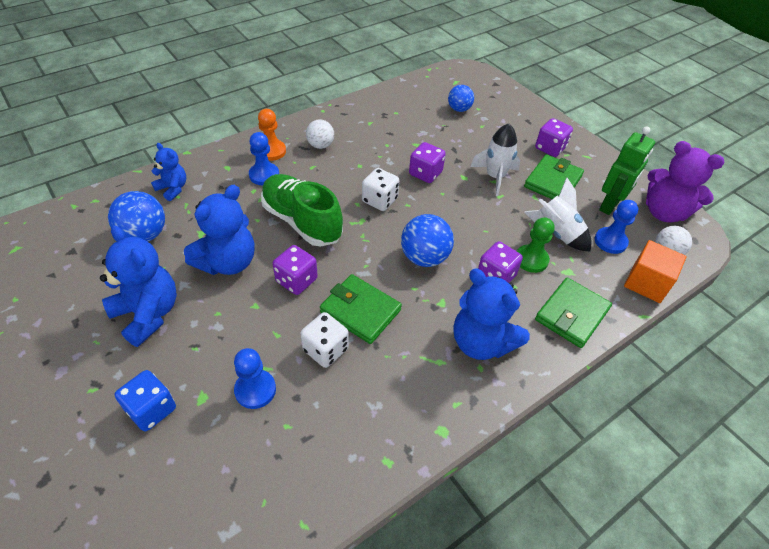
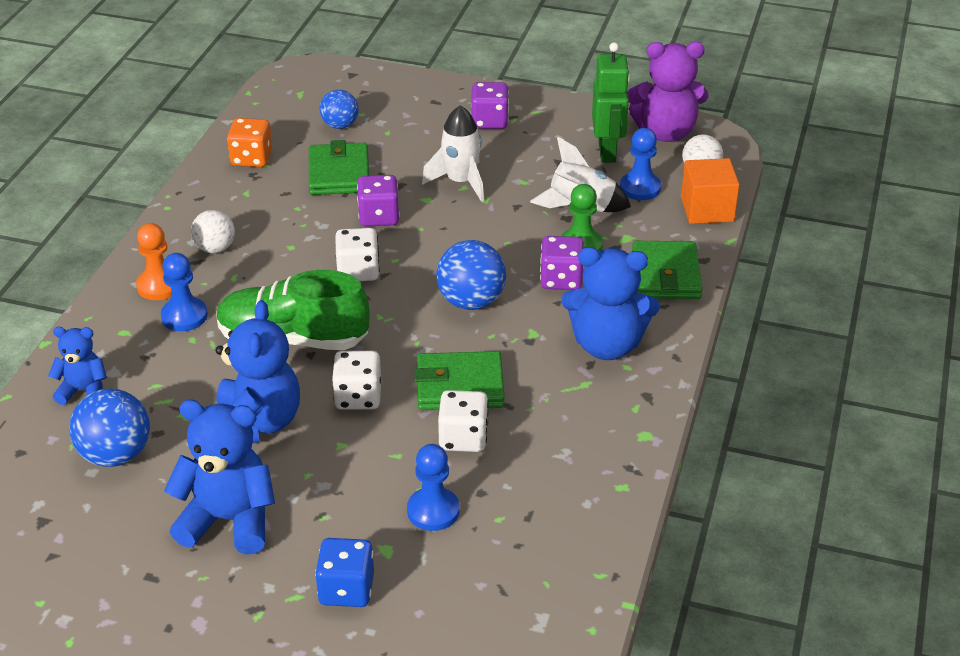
camera: 35 degrees left, 10 degrees down
(296, 280) = (358, 397): purple dice -> white dice
(392, 105) = (251, 158): none -> orange dice
(553, 181) = (527, 156): green wallet -> green wallet (339, 173)

